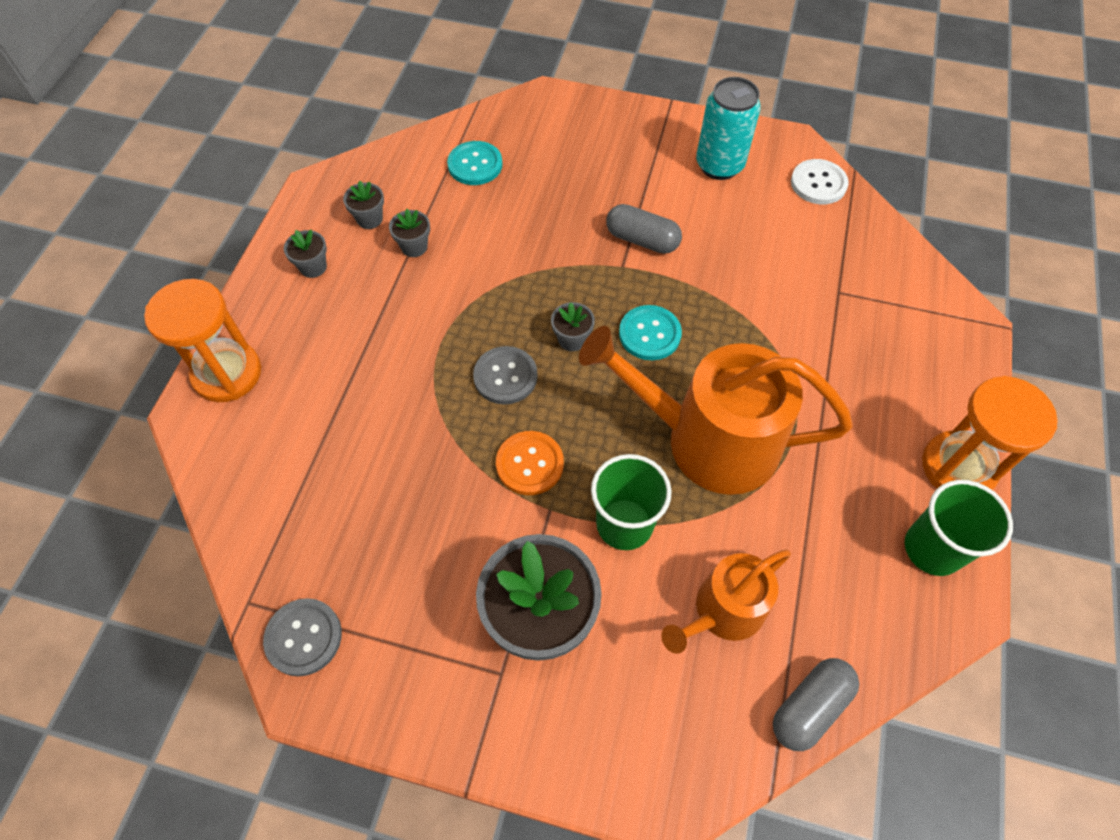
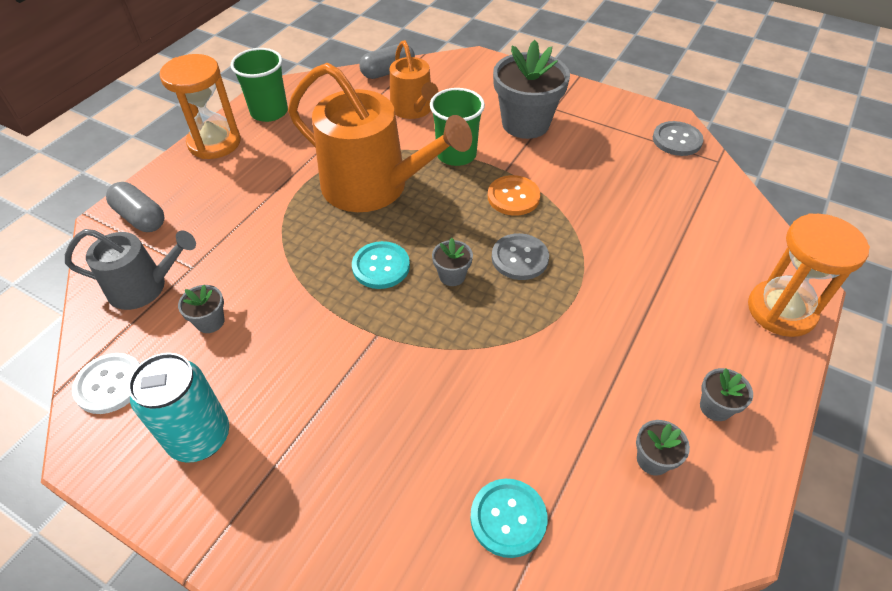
camera: 165 degrees left, 10 degrees down
(414, 247) = (597, 407): grey flower pot -> grey flower pot (210, 322)
(642, 240) = (342, 359): grey capsule -> grey capsule (140, 218)
(723, 611) = (413, 109): orange watering can -> orange watering can turned 90 degrees clockwise
(865, 263) = (144, 287): none -> grey watering can

